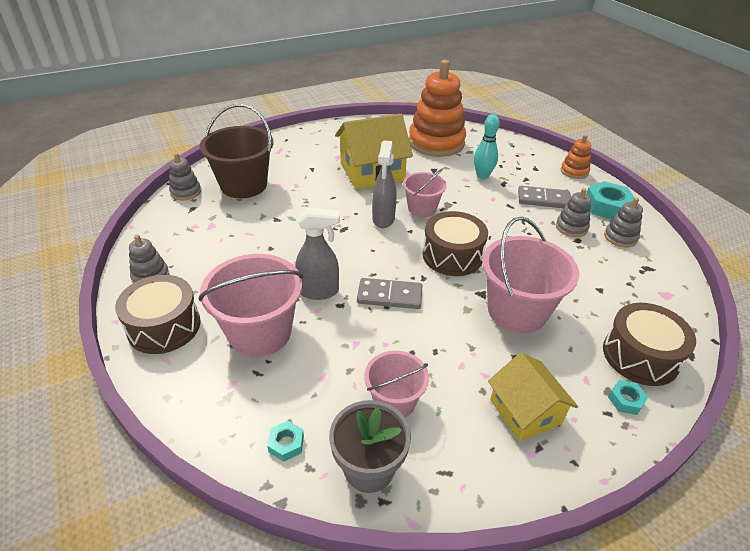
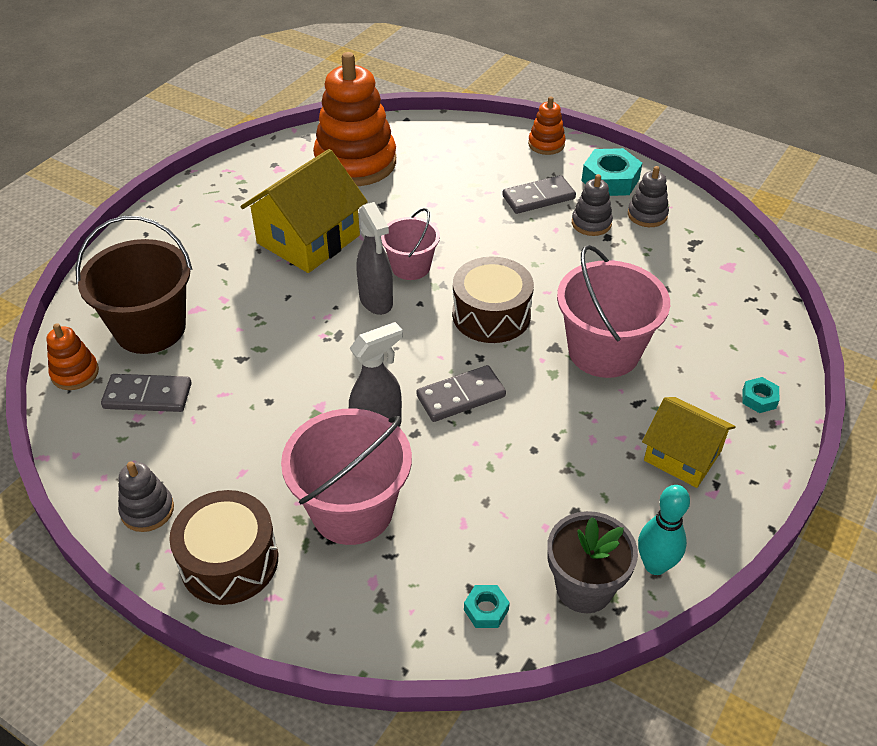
camera: 30 degrees left, 5 degrees up
(186, 192) = (75, 373): grey stacking toy -> orange stacking toy
(209, 218) = (148, 396): none -> grey domino
(394, 401) = (557, 510): pink bucket -> none
(482, 176) = (447, 191): turquoise bowling pin -> turquoise bowling pin (655, 565)
(640, 356) = (745, 346): brown drum -> none

